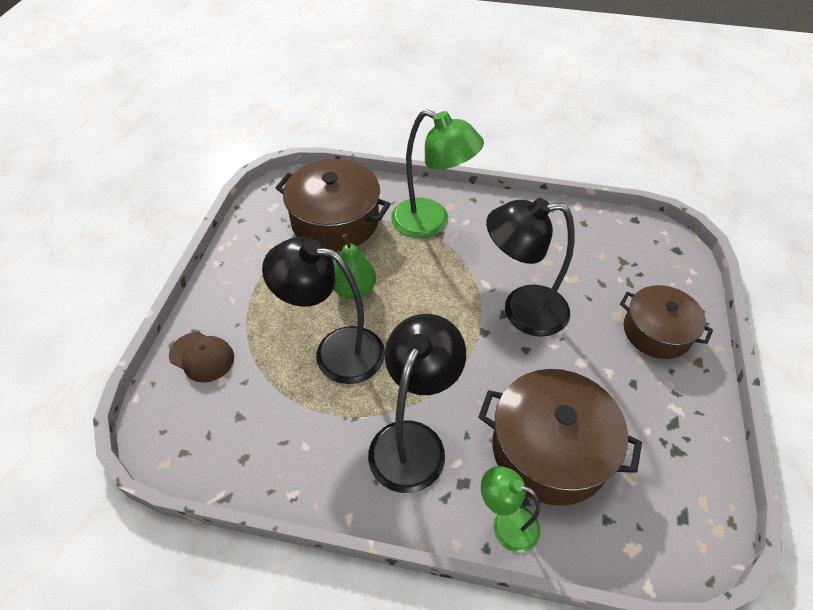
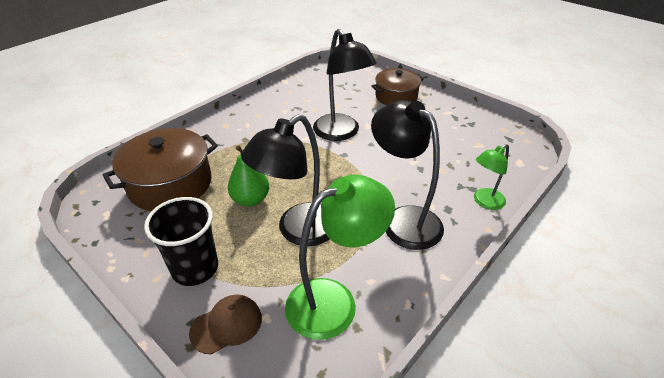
camera: 60 degrees left, 10 degrees down
(248, 300) = (195, 268): none -> black cup
(431, 223) = (230, 139): green lamp -> green lamp (334, 301)
(522, 310) = (341, 133): black lamp -> black lamp turned 60 degrees counterclockwise
(550, 449) = (445, 164): brown pot -> none

